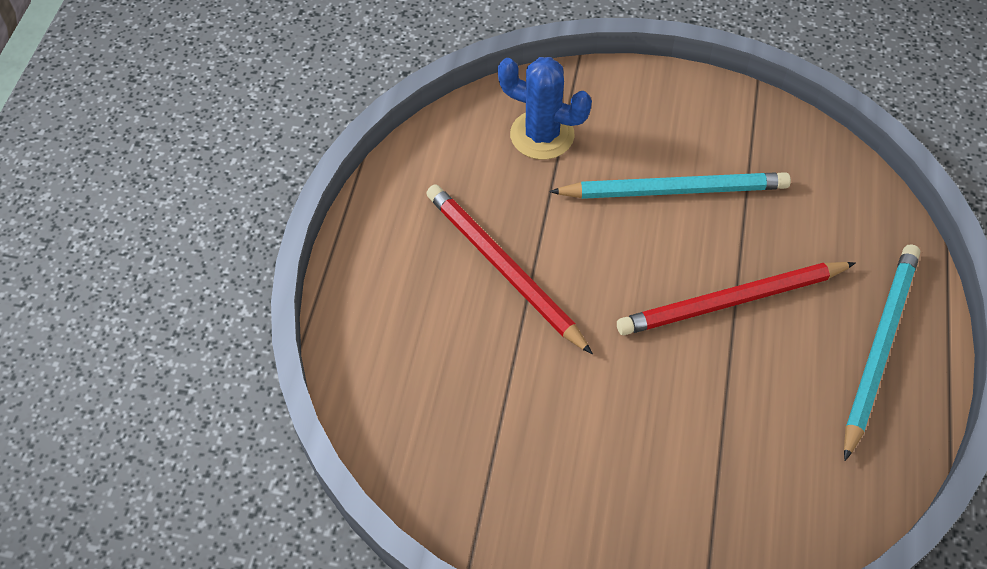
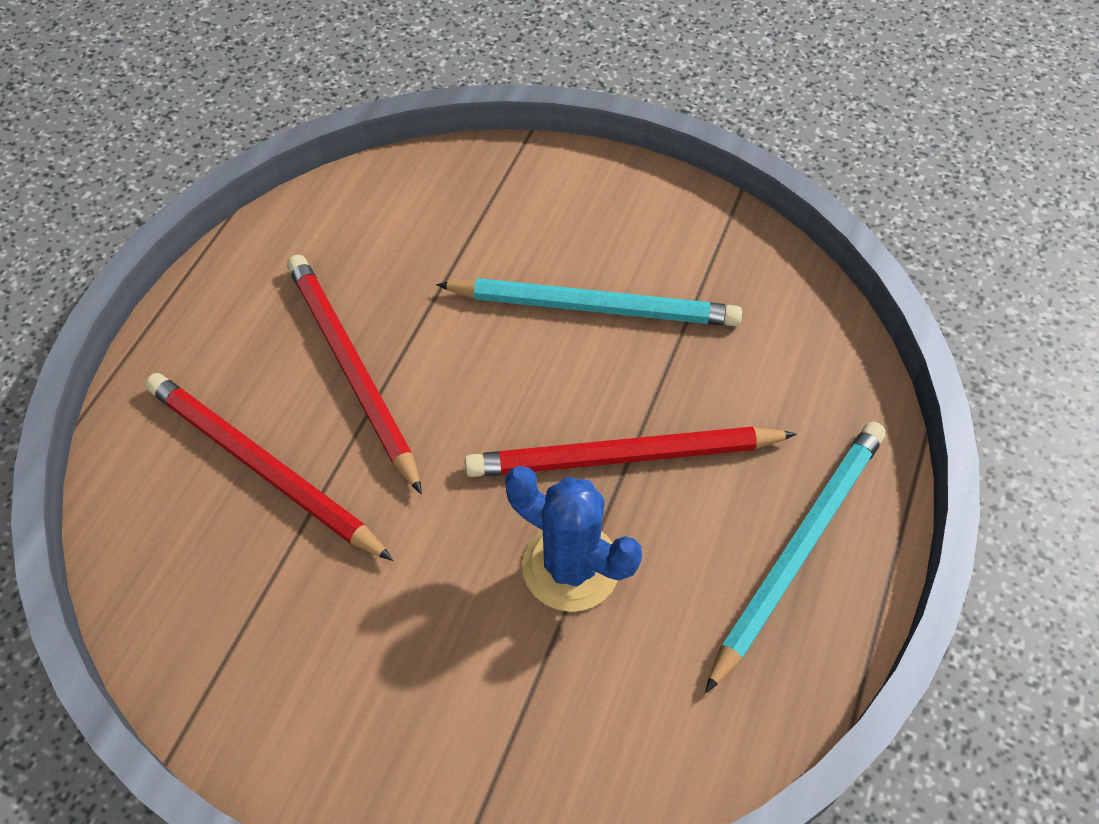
camera: 10 degrees right, 0 degrees up
(460, 355) = (262, 467): none -> red pencil
(542, 135) = (453, 217): blue cactus -> blue cactus (571, 566)

